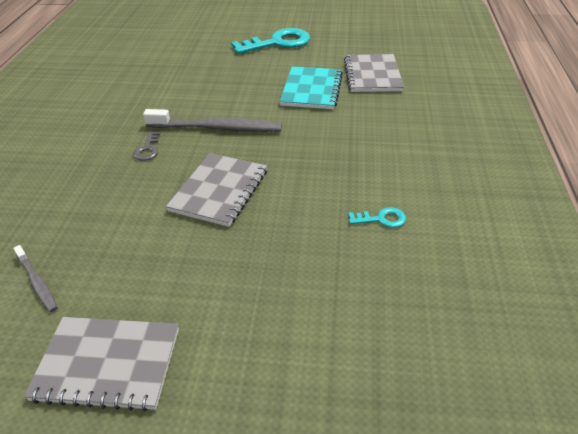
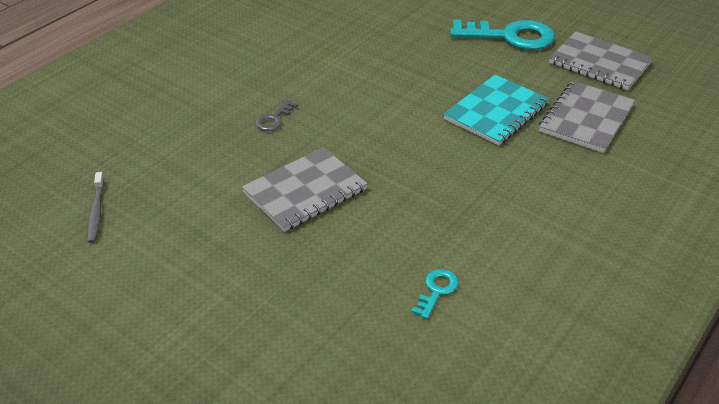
camera: 30 degrees right, 0 degrees up
(107, 364) = (99, 307): grey notebook -> grey notebook (599, 63)
(217, 128) = (357, 121): grey toothbrush -> none
(381, 219) = (436, 290): turquoise key -> turquoise key turned 90 degrees counterclockwise

